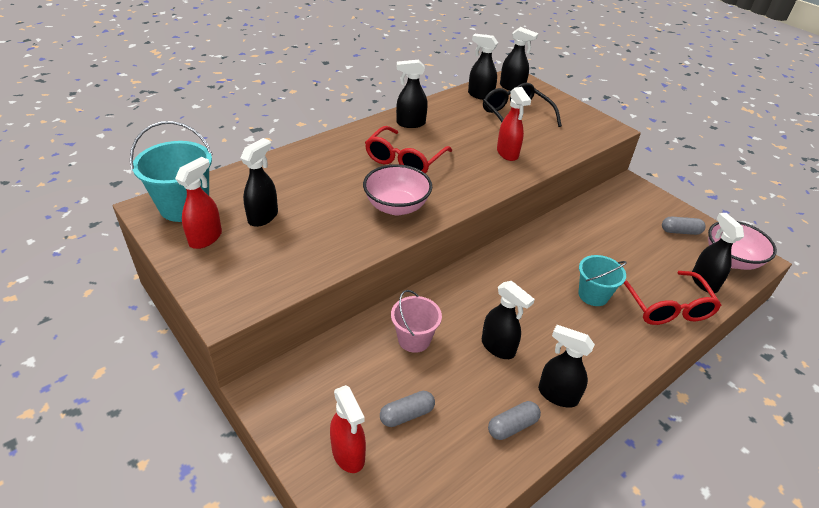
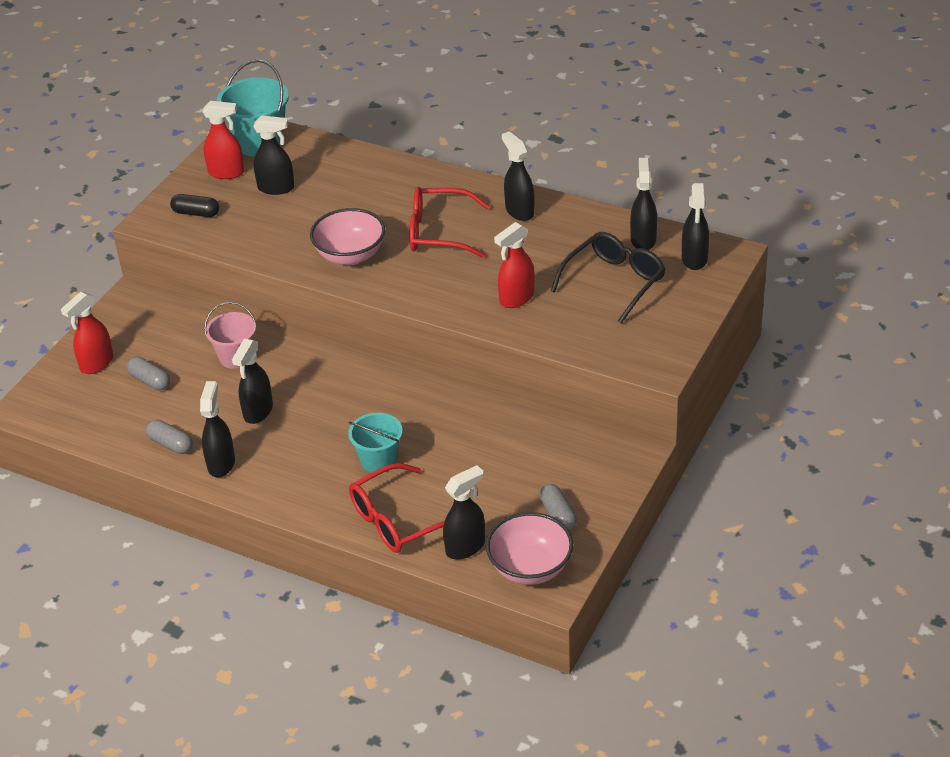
camera: 70 degrees right, 0 degrees up
(247, 275) = (196, 213): none -> black capsule

